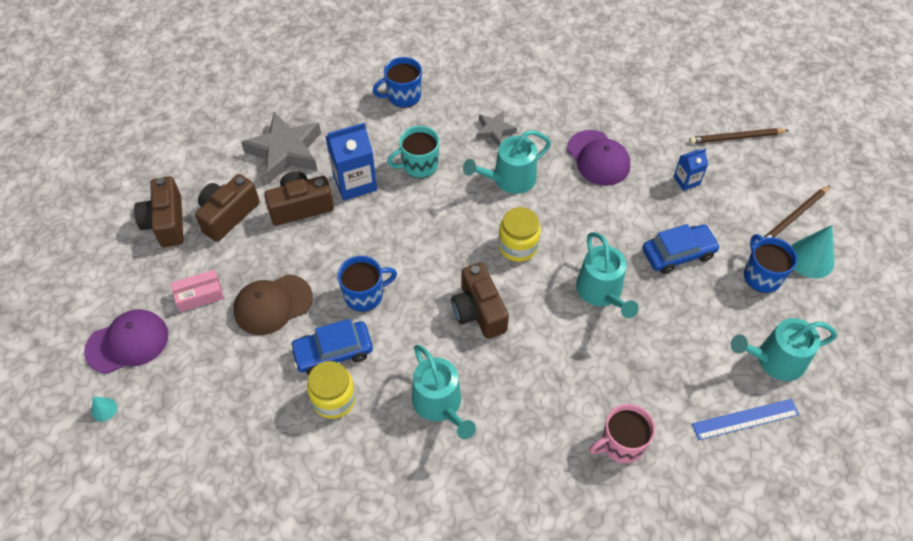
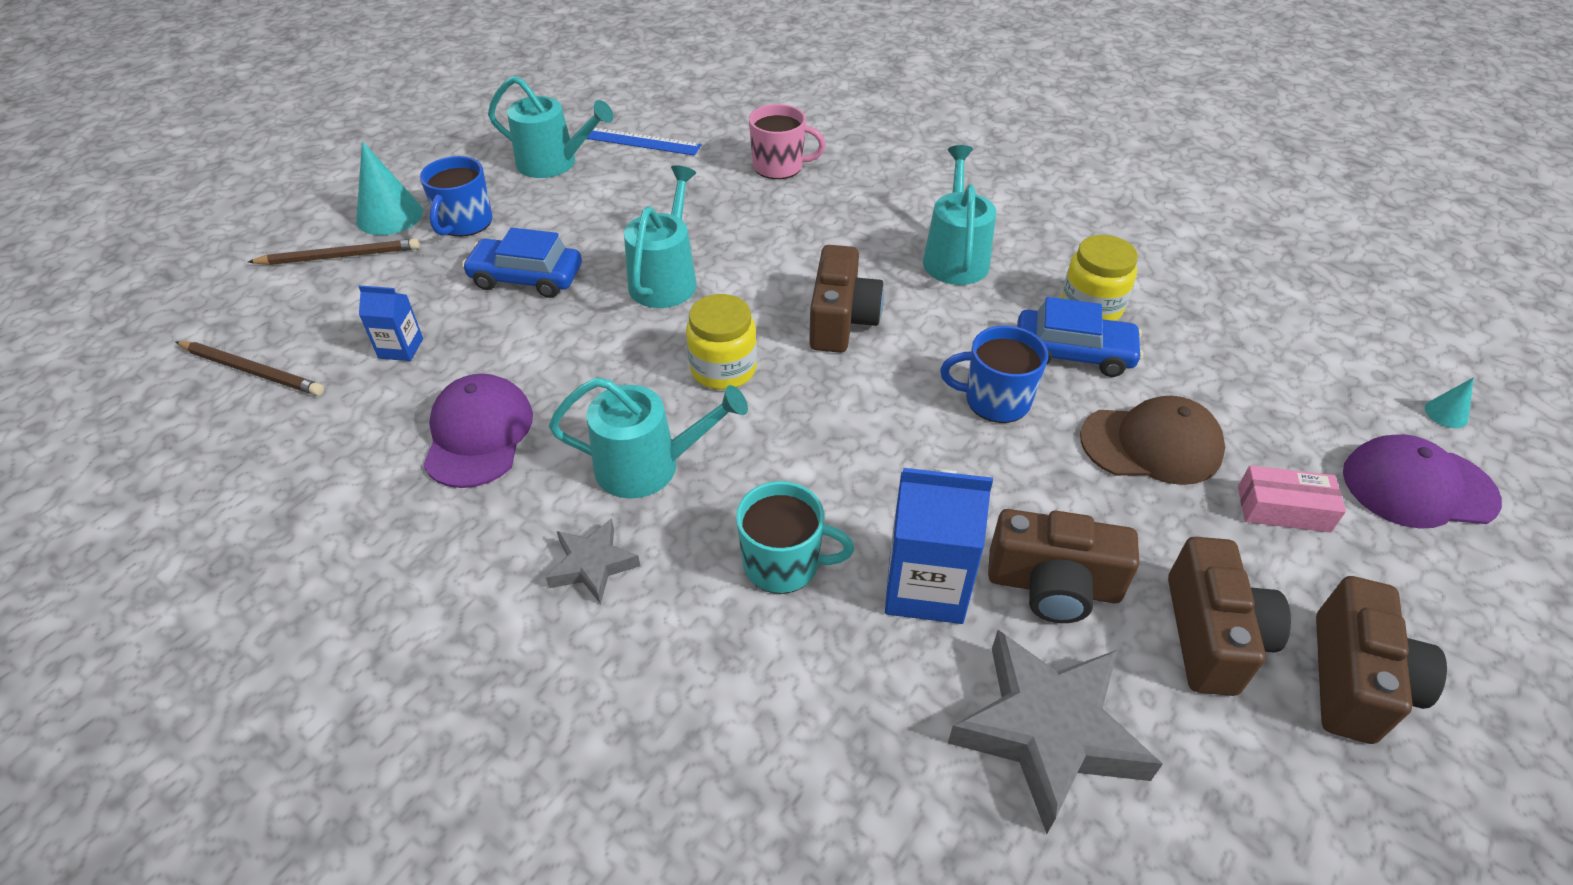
camera: 150 degrees left, 10 degrees down
(228, 215) = (1212, 635): brown camera -> brown camera turned 60 degrees counterclockwise
(403, 96) = (707, 749): blue mug -> none

